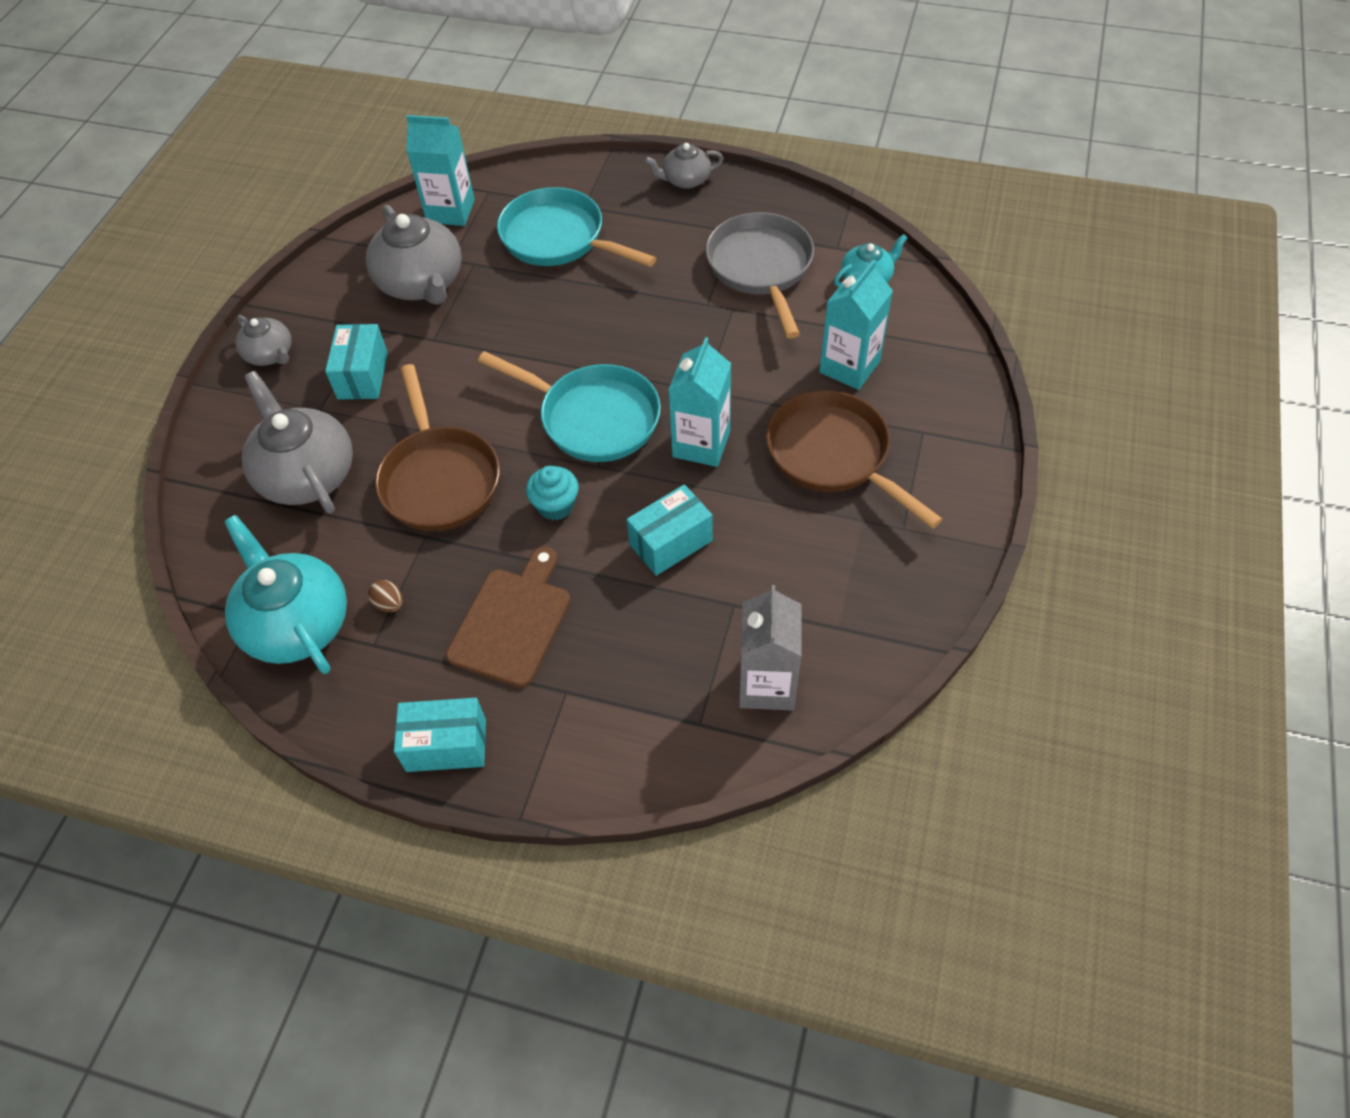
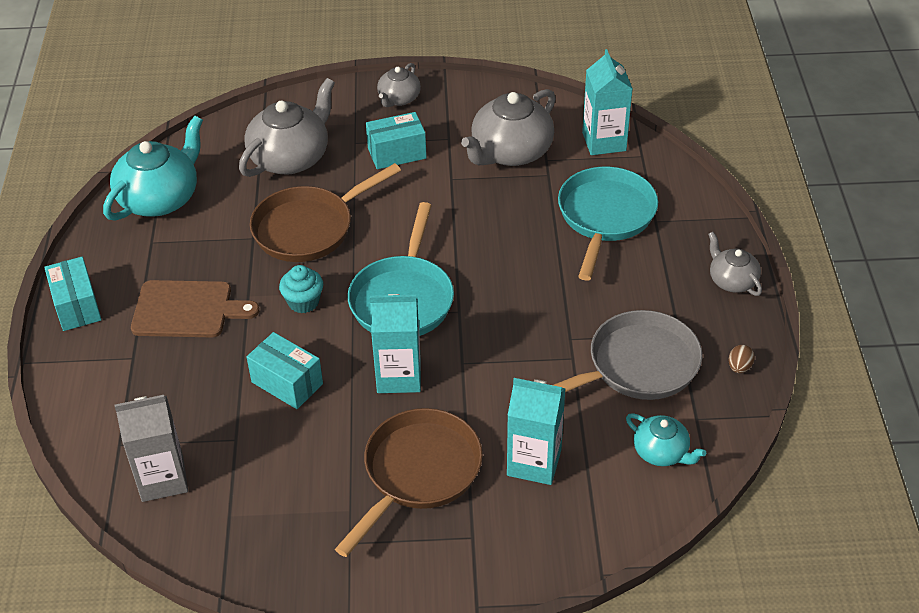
camera: 70 degrees right, 10 degrees down
(389, 604) = (187, 239): brown egg -> brown egg (739, 367)

